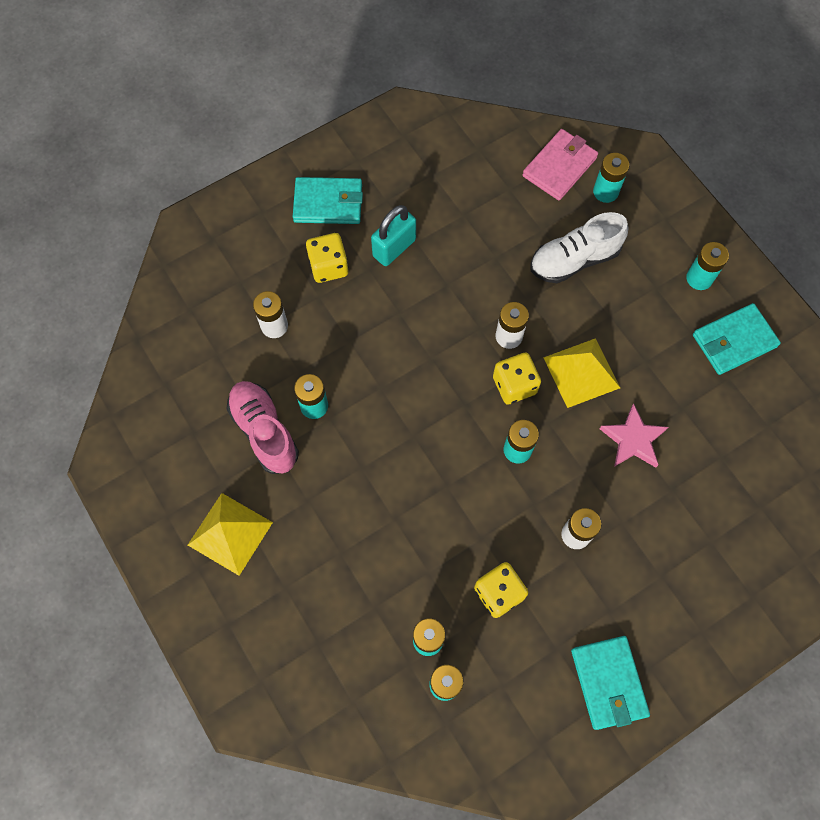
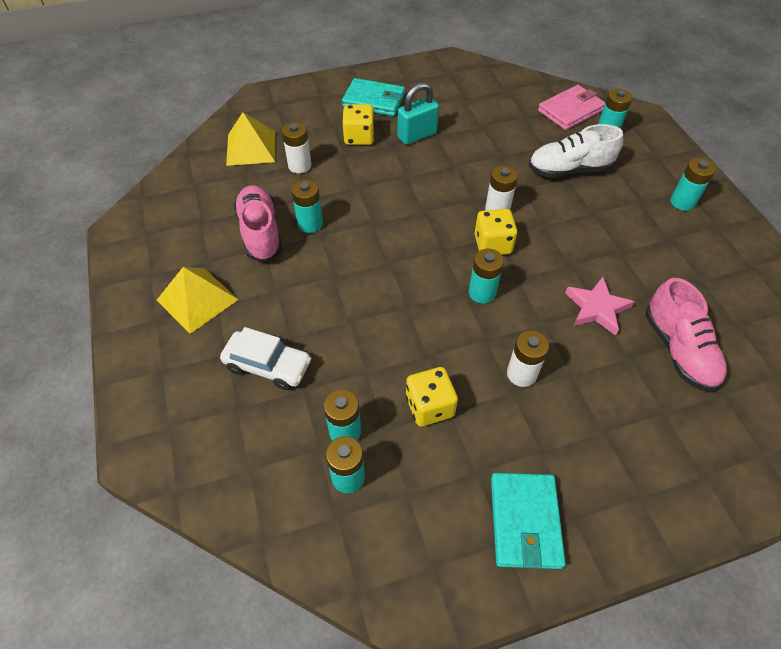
camera: 15 degrees right, 15 degrees down
(331, 590) = (268, 365): none -> white car
(581, 372) = (557, 247): yellow pyramid -> yellow pyramid (251, 148)
(716, 468) = (678, 349): none -> pink shoe
(734, 341) = (710, 253): turquoise wallet -> none

